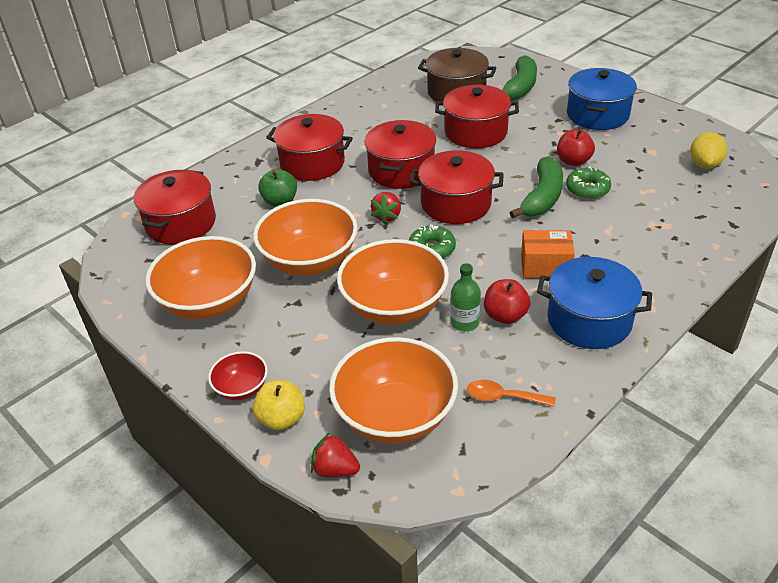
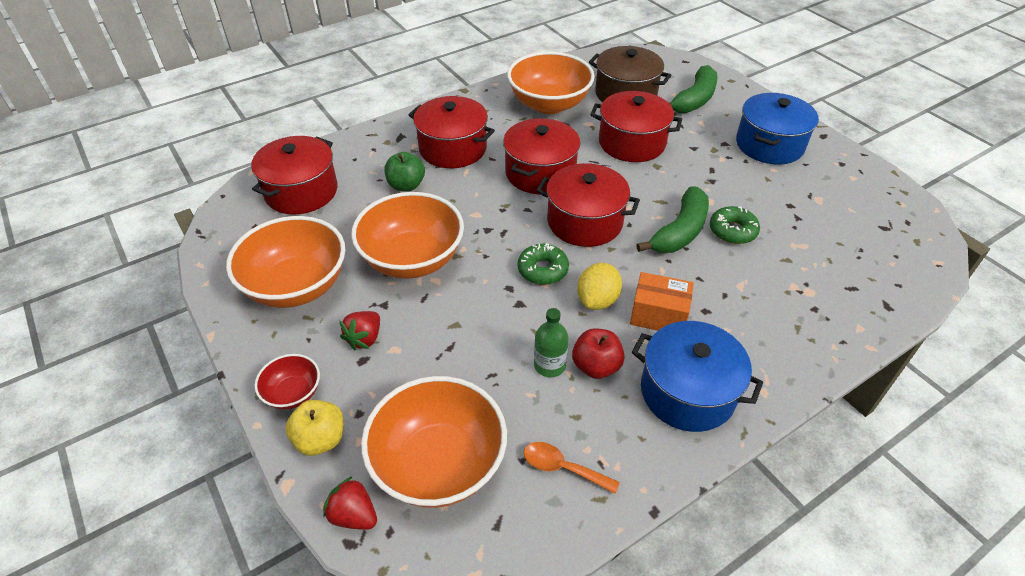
camera: 10 degrees right, 5 degrees up
(387, 216) = (508, 223): red strawberry -> red strawberry (364, 338)
(394, 307) = (481, 330): orange bowl -> orange bowl (549, 104)
(573, 161) = (726, 195): red apple -> none
(704, 164) = (874, 225): yellow lemon -> yellow lemon (597, 300)

